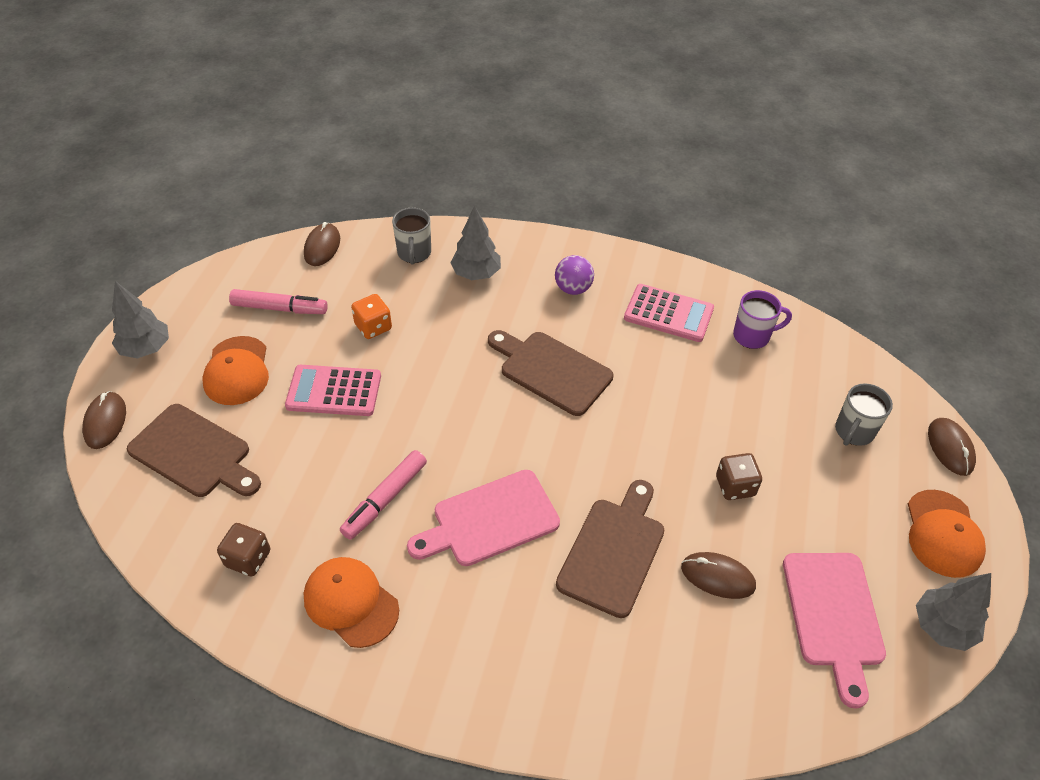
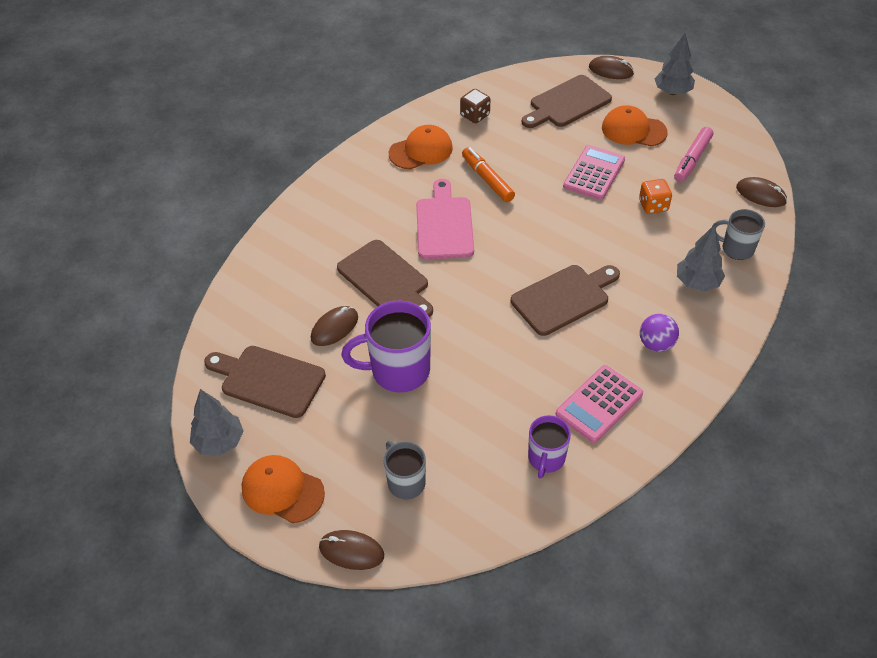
camera: 115 degrees right, 0 degrees up
(385, 499) = (487, 179): pink marker -> orange marker
(735, 486) = (398, 371): brown dice -> purple mug
(833, 615) = (268, 380): pink cutting board -> brown cutting board

